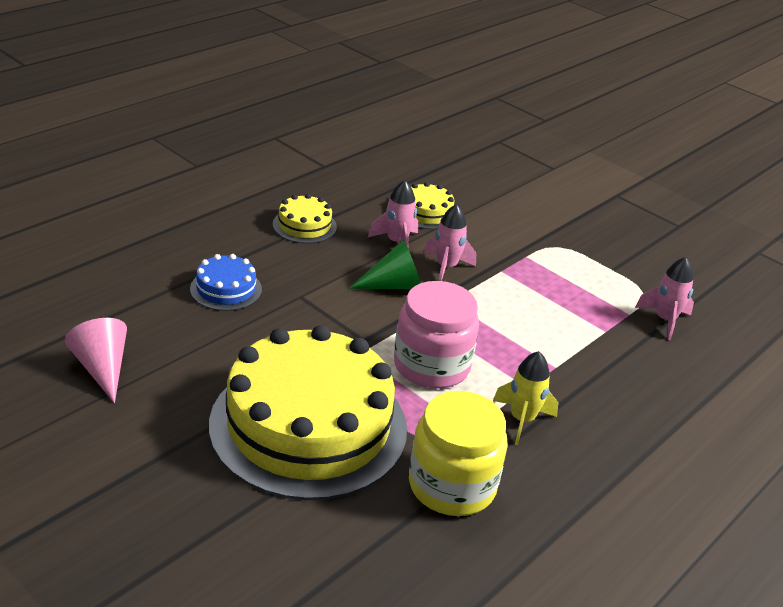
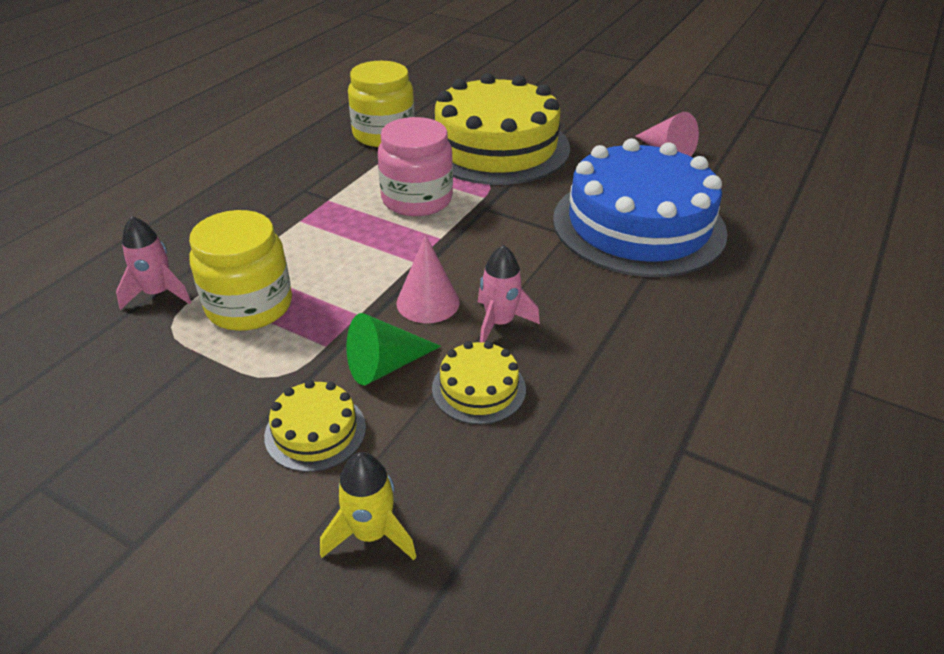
camera: 170 degrees right, 5 degrees up
(226, 289) = (638, 225): blue cake -> blue cake, size x2.38
(304, 225) = (624, 319): yellow cake -> yellow cake (315, 431)
(394, 285) = (479, 265): green cone -> green cone (385, 366)
(446, 267) = (428, 302): pink rocket -> pink cone
(522, 420) = (333, 176): yellow rocket -> yellow rocket (371, 533)
(587, 294) = (249, 306): none -> yellow jar

